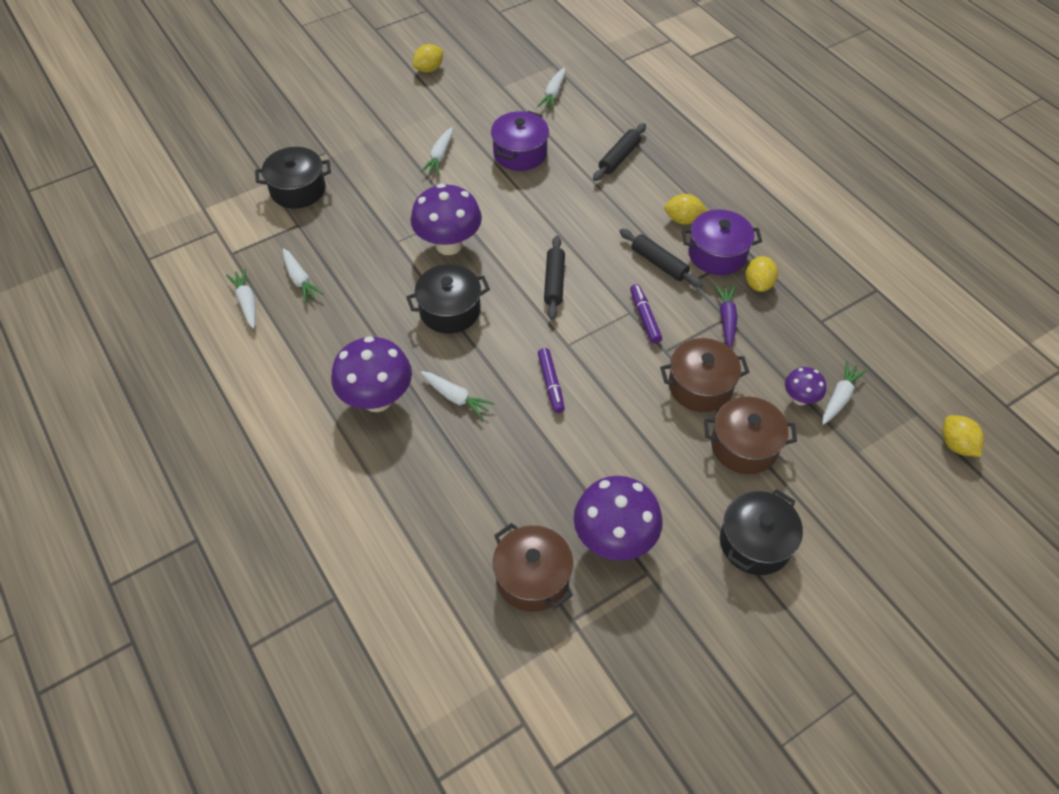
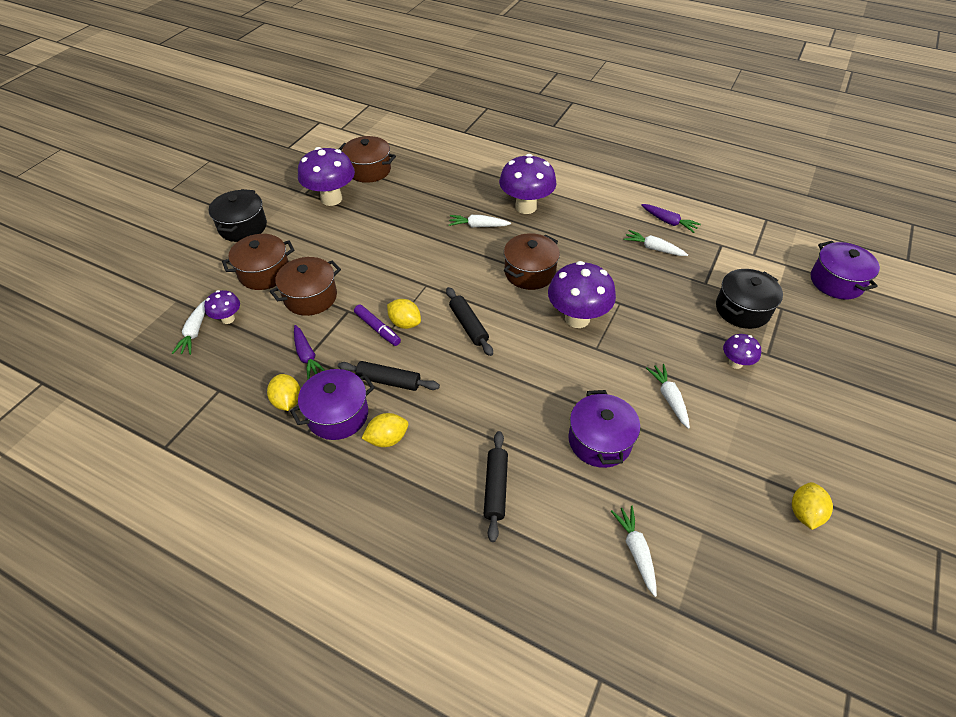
camera: 150 degrees right, 5 degrees down
(186, 175) = (836, 282): none -> purple pot
(246, 302) = (668, 222): white carrot -> purple carrot
(359, 156) = (735, 363): none -> purple mushroom
(450, 310) = (530, 272): black pot -> brown pot
(551, 384) = (421, 257): purple marker -> none
(956, 445) = (94, 334): yellow lemon -> yellow lemon (405, 323)

